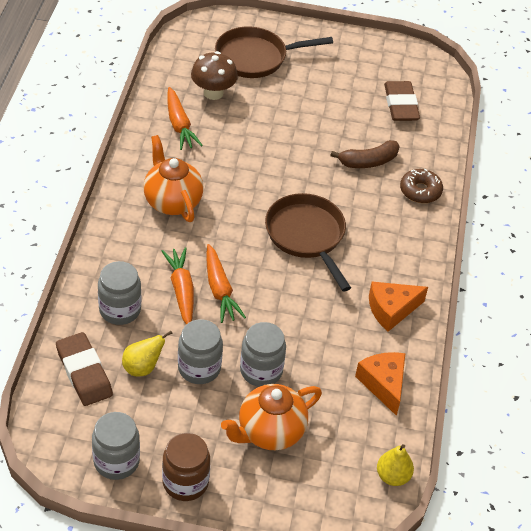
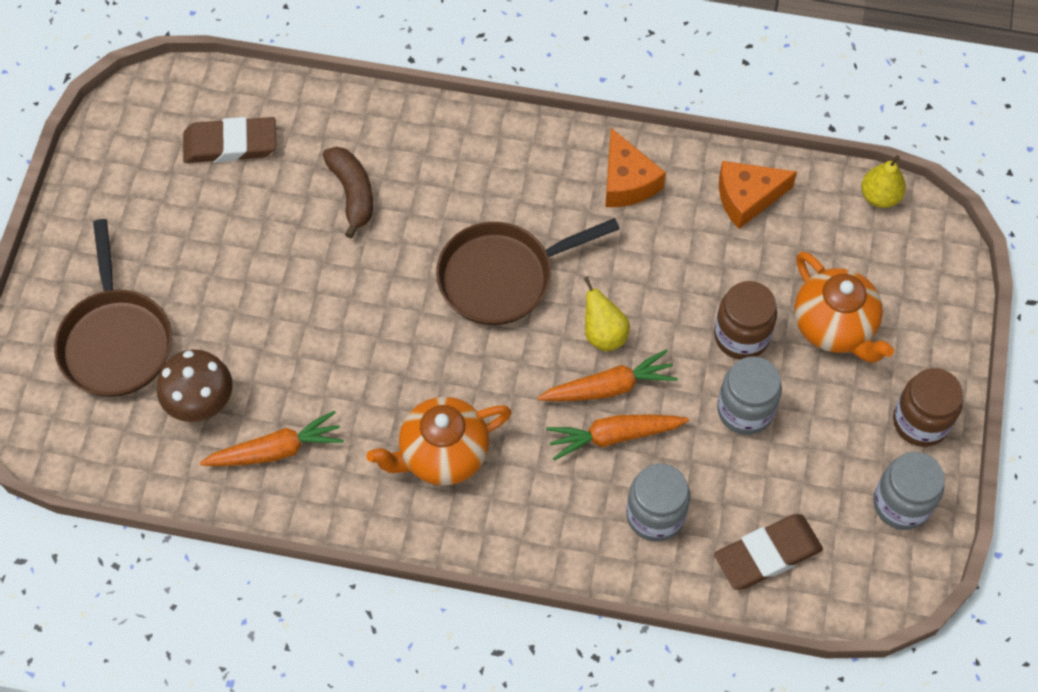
camera: 85 degrees left, 15 degrees up
(142, 367) = (751, 480): yellow pear -> yellow pear (603, 334)
(261, 371) = (741, 336): grey jar -> brown jar
(420, 191) = (409, 133): brown donut -> none

